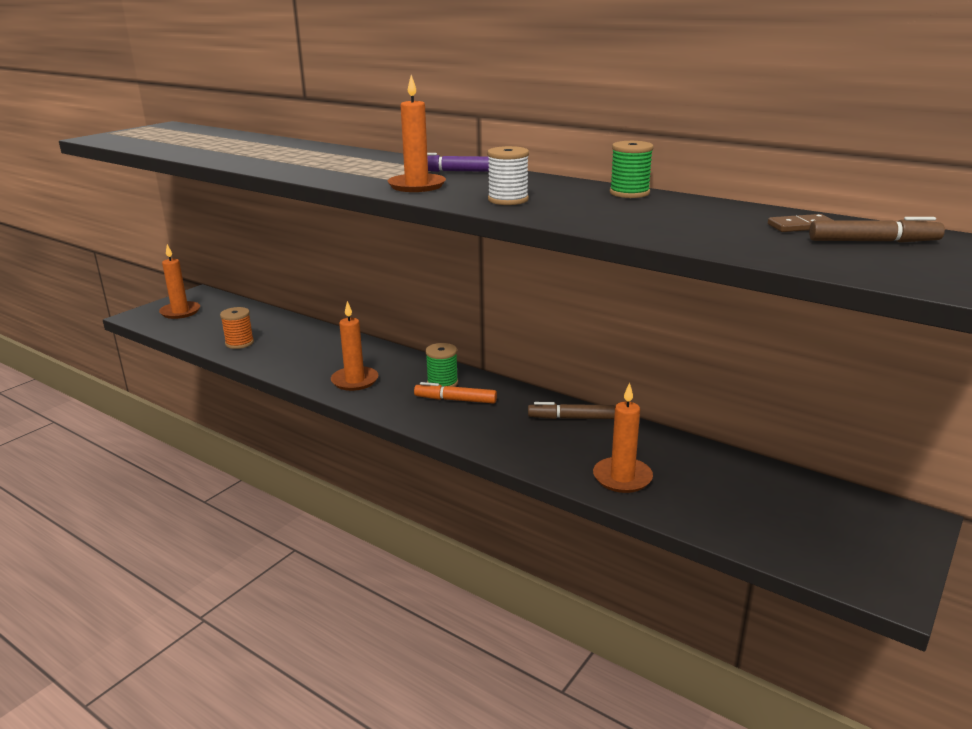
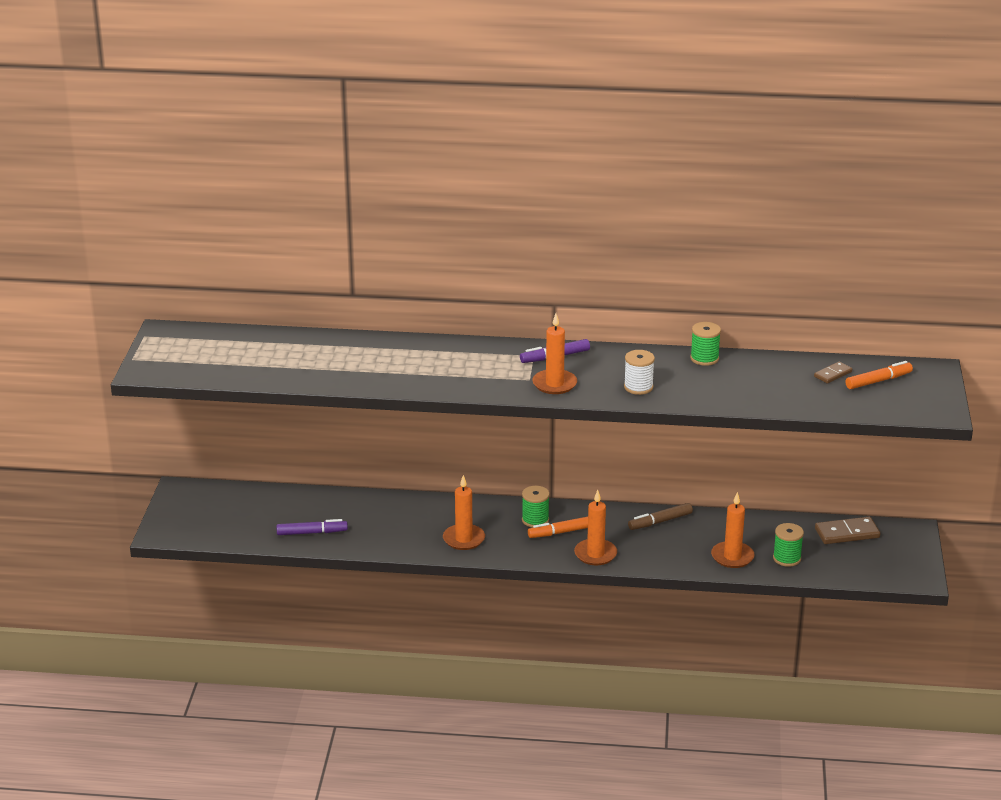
camera: 30 degrees left, 5 degrees up
(180, 312) = (198, 516): orange candle -> orange candle (595, 554)
(239, 343) = (312, 533): orange spool -> purple marker
(694, 500) = (787, 558): none -> green spool
(806, 495) = (847, 533): none -> brown domino
(873, 242) = (878, 381): brown marker -> orange marker

